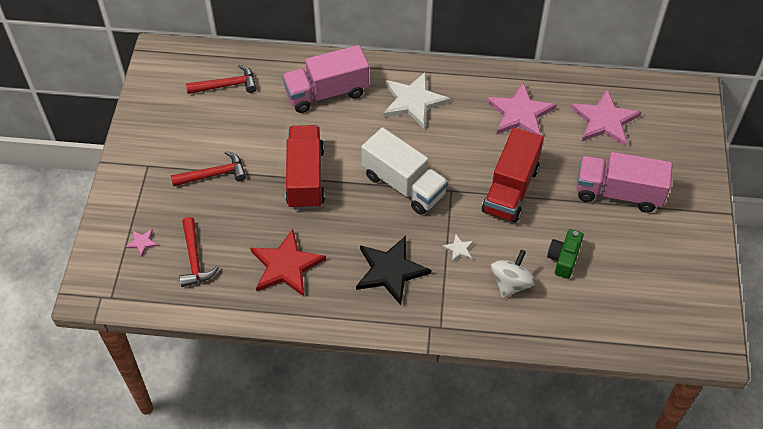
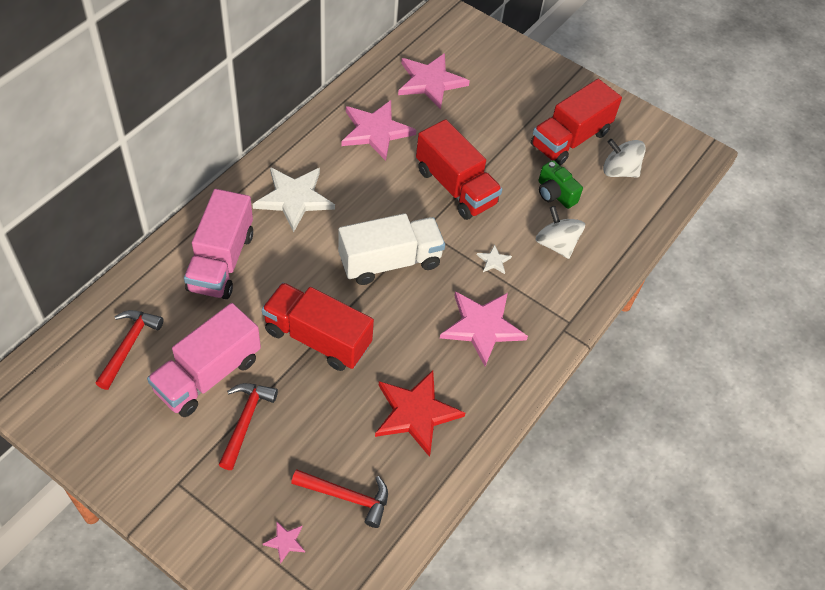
camera: 65 degrees left, 0 degrees up
(390, 271) = (482, 327): black star -> pink star
(618, 193) = (513, 119): pink truck -> pink truck (208, 375)
(632, 294) = (619, 171): none -> white spinning top
(634, 242) = (570, 139): none -> red truck

